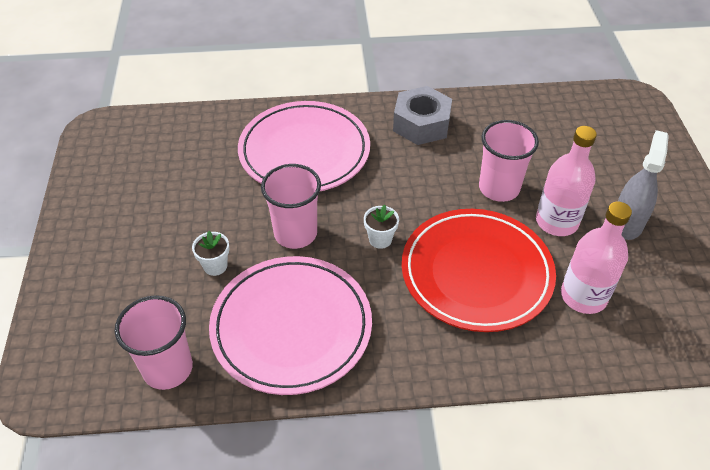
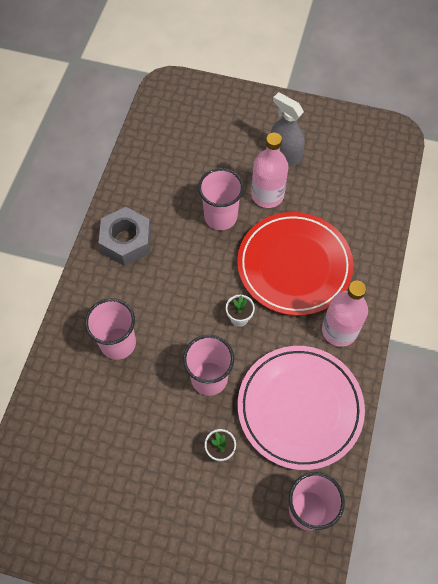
camera: 70 degrees left, 15 degrees up
(304, 151) = (118, 343): pink plate -> pink cup
(583, 296) = (336, 210): pink bottle -> pink bottle (339, 330)

